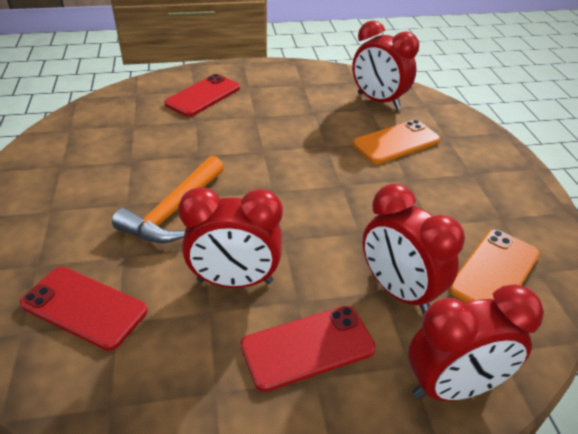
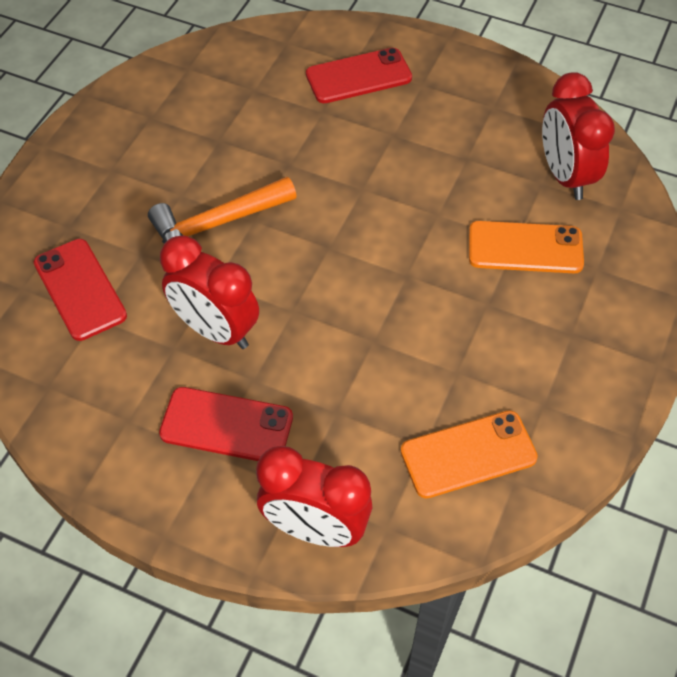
camera: 35 degrees right, 15 degrees up
(399, 291) = (352, 421): red clock -> none

